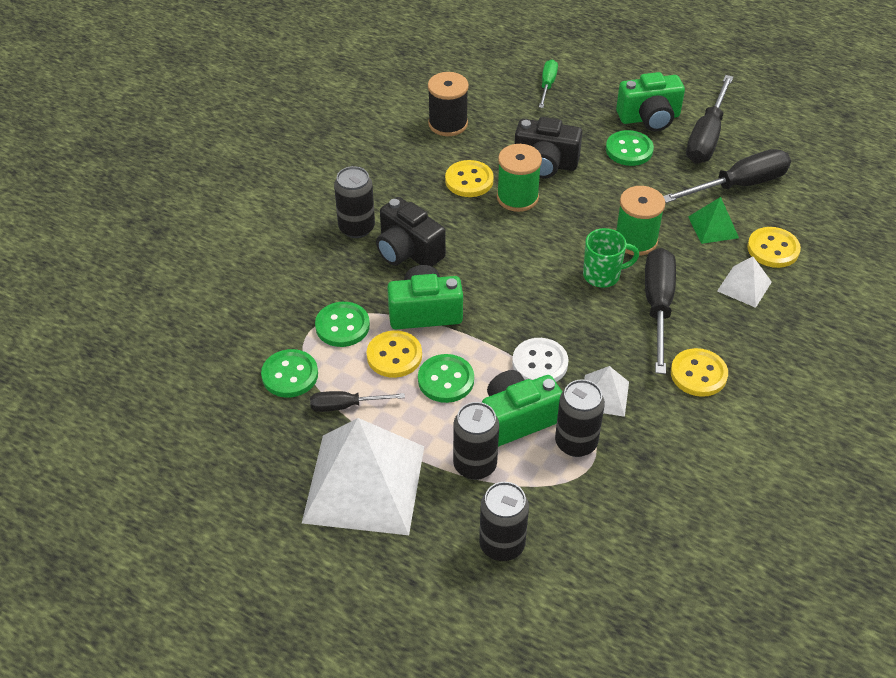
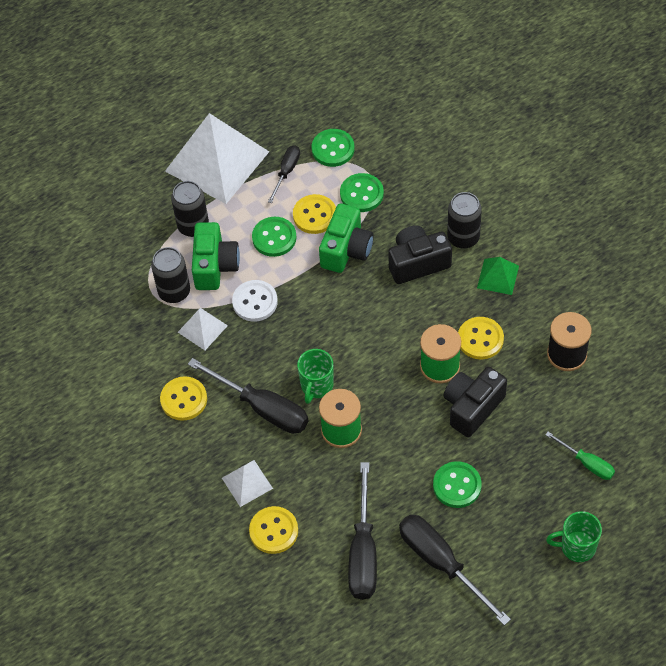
camera: 120 degrees right, 10 degrees up
(502, 545) = (126, 216): black can -> none
(626, 71) = (577, 547): none -> green mug
(649, 118) = (493, 528): green camera -> none
(713, 227) = (324, 499): green pyramid -> green pyramid (498, 277)

